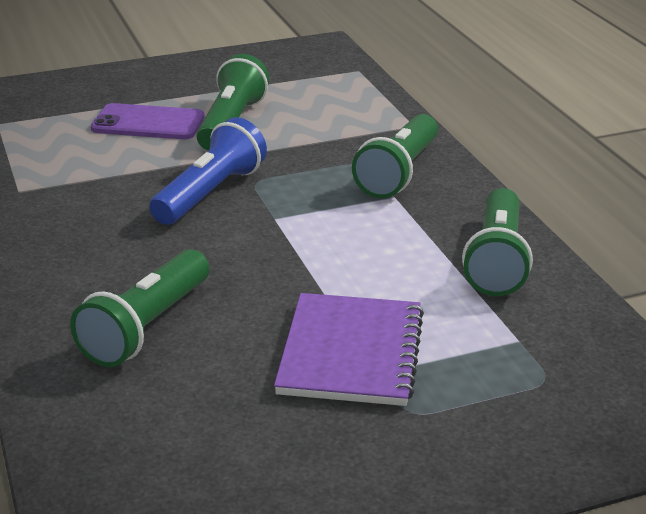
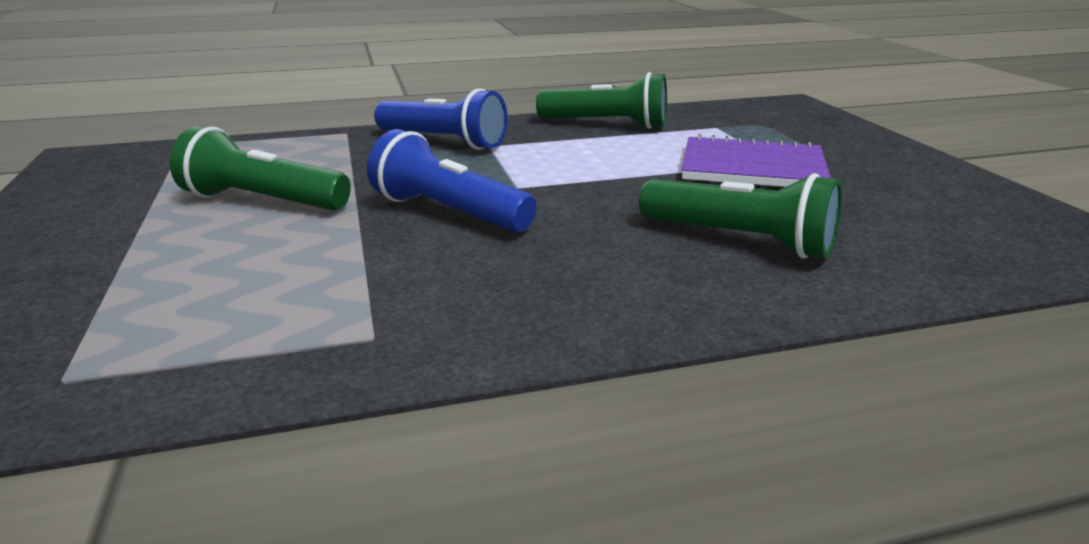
camera: 85 degrees left, 5 degrees down
(148, 123) = (208, 248): purple phone -> none
(398, 173) = (443, 142): green flashlight -> blue flashlight

